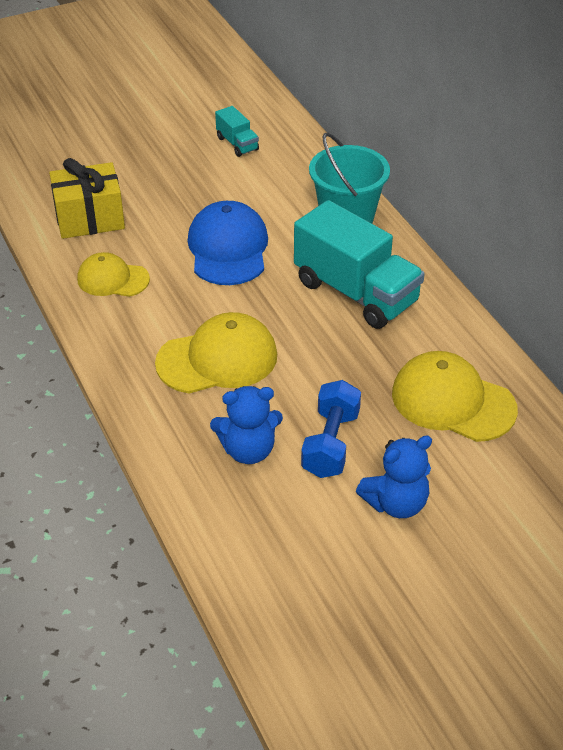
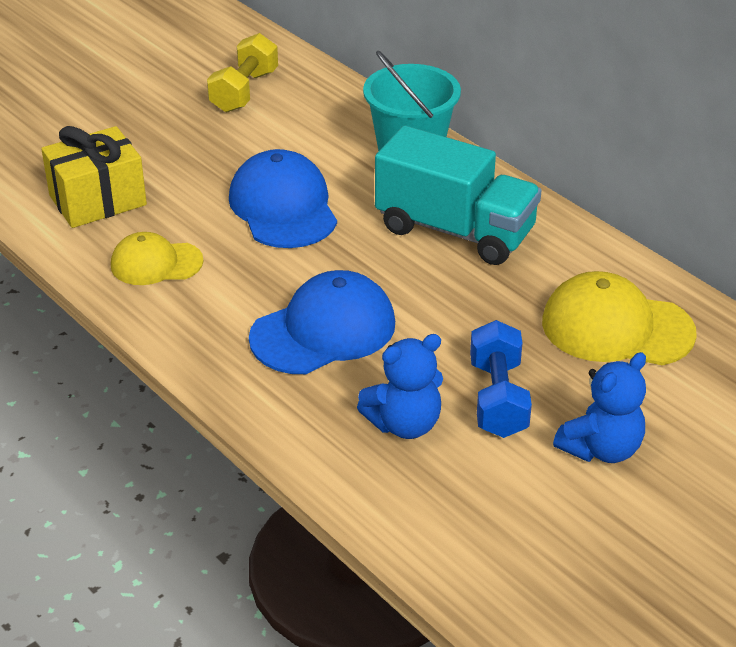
camera: 15 degrees left, 5 degrees down
(217, 359) = (323, 330): yellow cap -> blue cap
(237, 144) = (244, 91): turquoise truck -> yellow dumbbell

